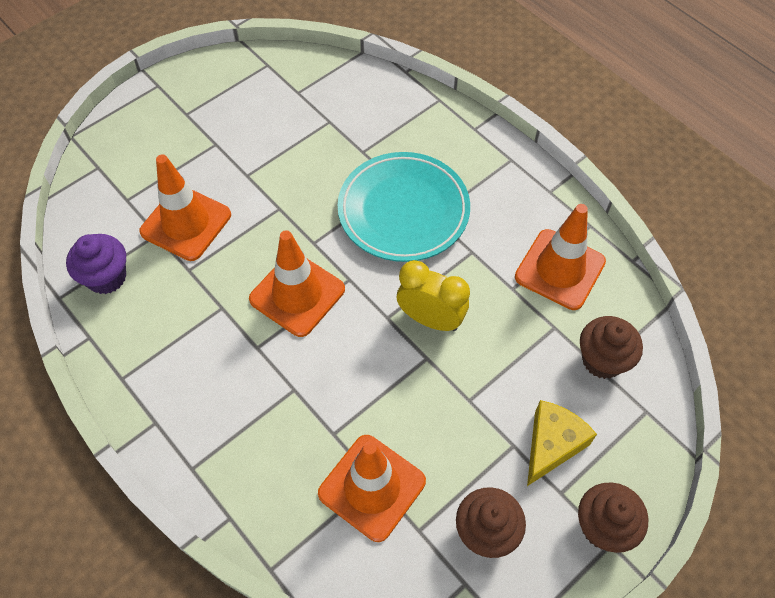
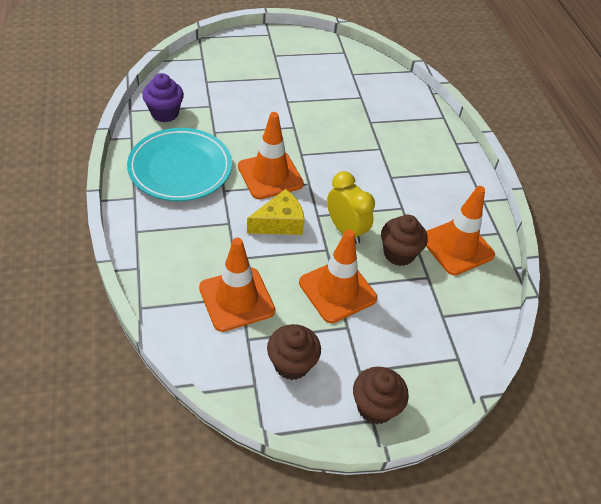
camera: 25 degrees right, 10 degrees down
(186, 223) = (231, 108): orange traffic cone -> orange traffic cone (337, 290)
(403, 211) = (373, 164): turquoise plate -> turquoise plate (180, 168)
(552, 445) = (374, 341): yellow cheese -> yellow cheese (279, 223)
(602, 360) = (448, 312): brown cupcake -> brown cupcake (399, 253)

